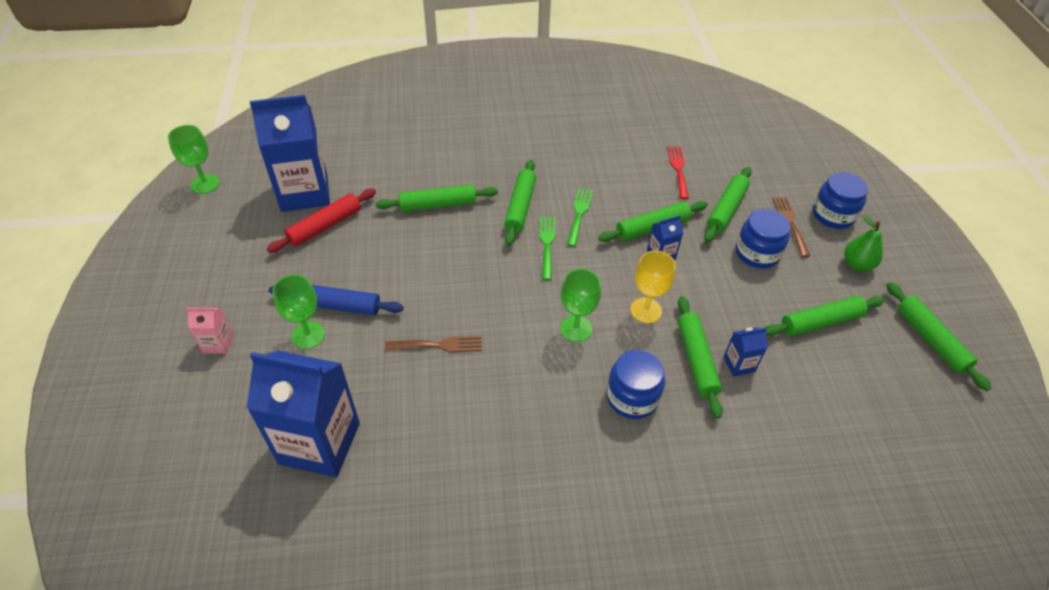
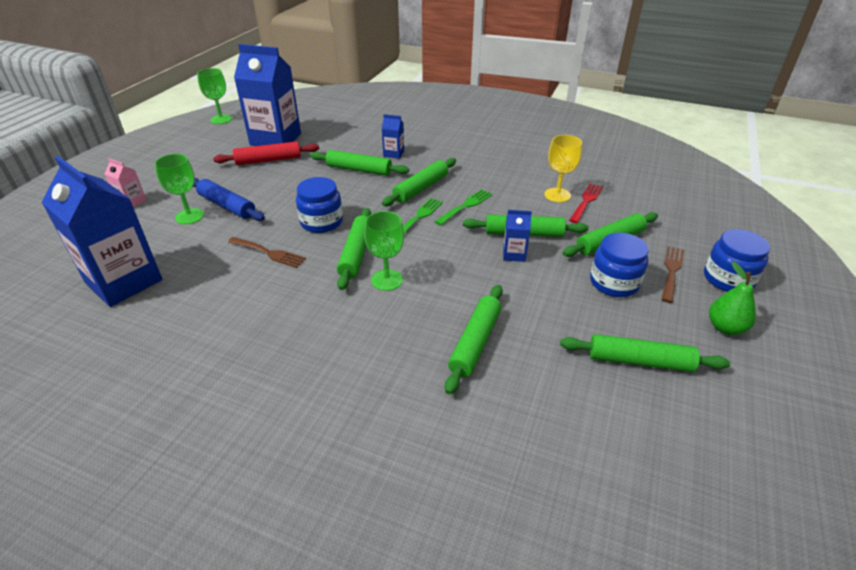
camera: 30 degrees right, 10 degrees down
(632, 397) = (387, 347): blue jar -> blue jar (321, 222)
(646, 310) = (461, 289): yellow goblet -> yellow goblet (557, 195)
(739, 364) = (516, 362): blue carton -> blue carton (393, 153)
(931, 340) = (772, 428): green rolling pin -> green rolling pin (356, 253)

